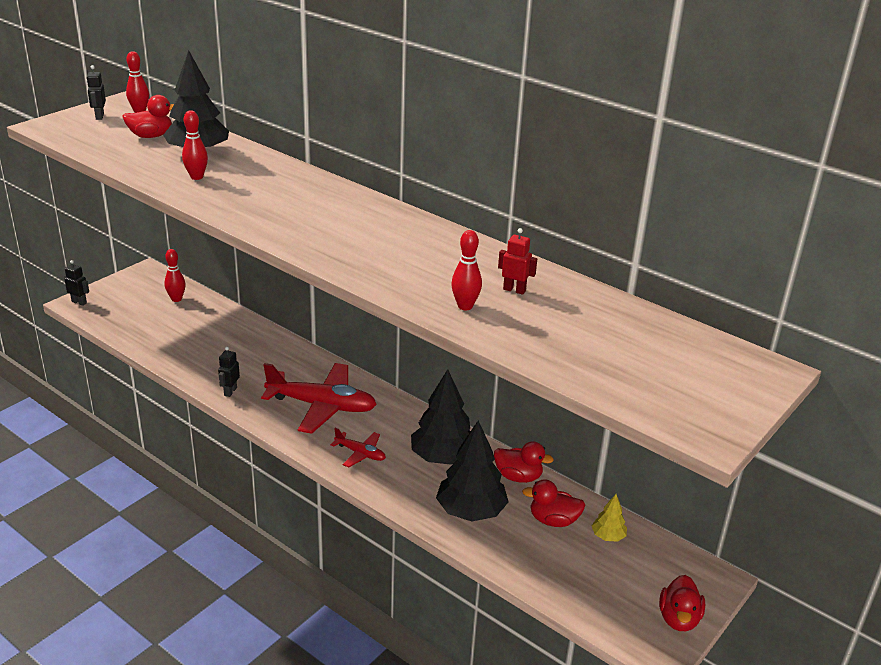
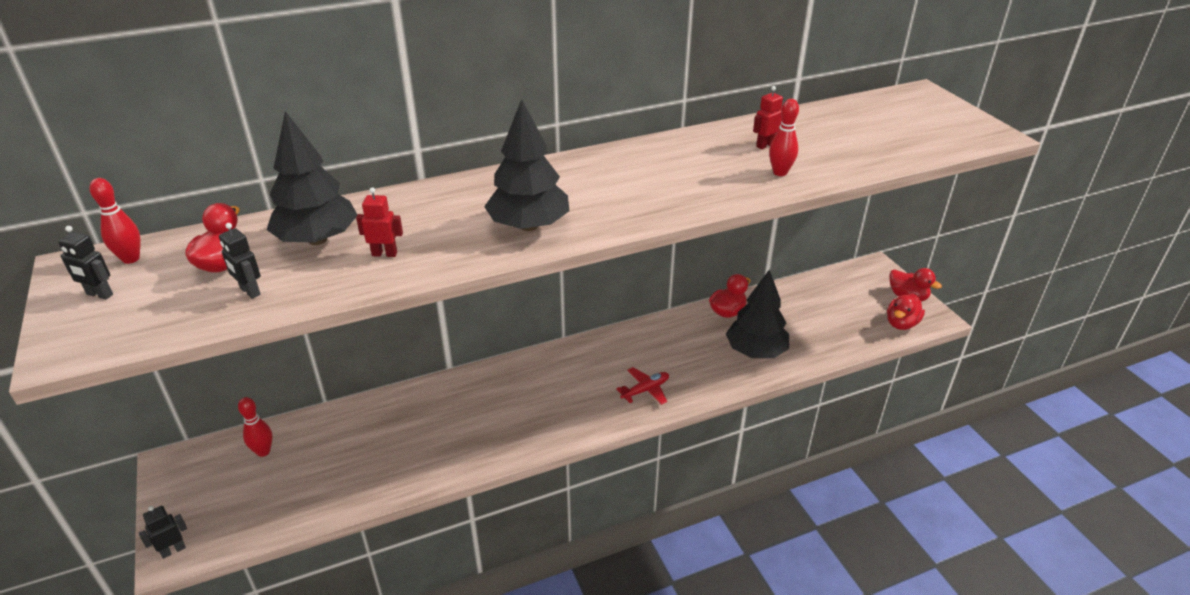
camera: 60 degrees left, 5 degrees up
(196, 177) = (384, 254): red bowling pin -> red robot
(230, 391) = (485, 453): black robot -> black robot (250, 291)
(322, 406) = (558, 393): red plane -> none
(443, 457) = (680, 343): black tree -> black tree (529, 226)
(553, 520) = (786, 313): red duck -> red duck (901, 323)
(608, 536) = (815, 295): yellow tree -> none

